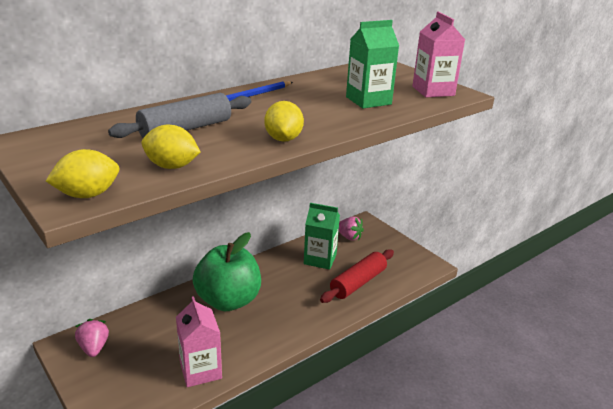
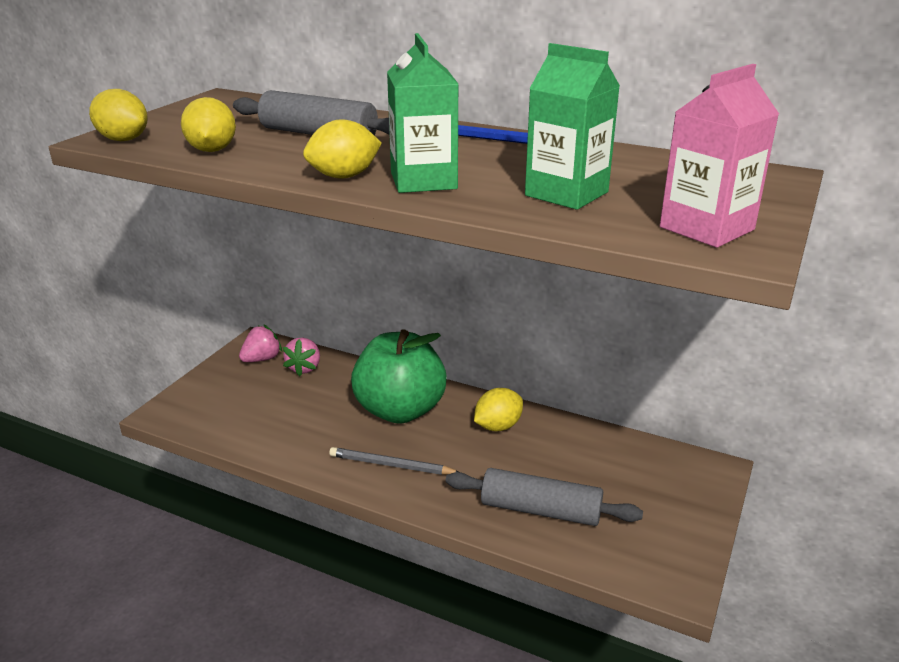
camera: 65 degrees right, 0 degrees up
(200, 370) = (267, 436): pink carton -> none
(278, 270) = (498, 426): none -> yellow lemon
(280, 322) = (391, 465): none -> grey pencil
(320, 259) = (560, 454): green carton -> green carton (423, 181)
(349, 237) = (650, 465): pink strawberry -> pink strawberry (304, 368)
(358, 283) = (540, 510): red rolling pin -> grey rolling pin

